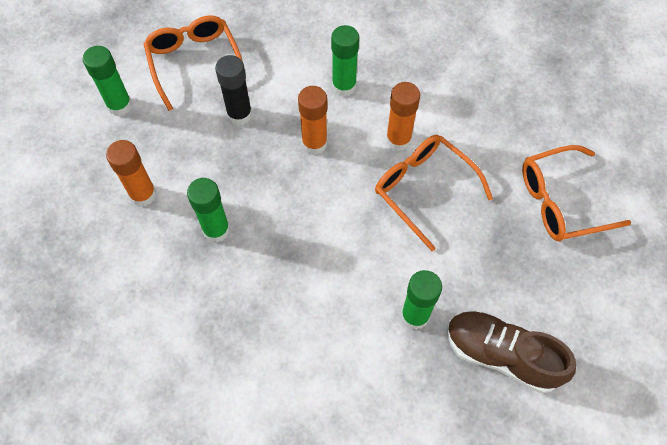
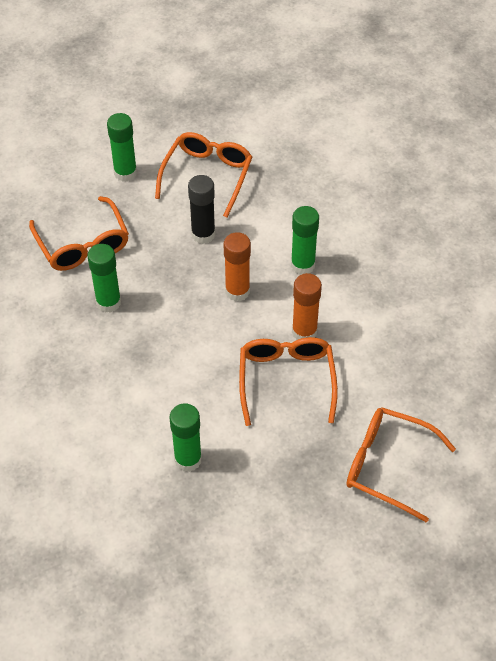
camera: 40 degrees right, 10 degrees down
(143, 194) = (83, 245): orange glue stick -> orange glasses
(501, 355) = (223, 533): brown shoe -> none

